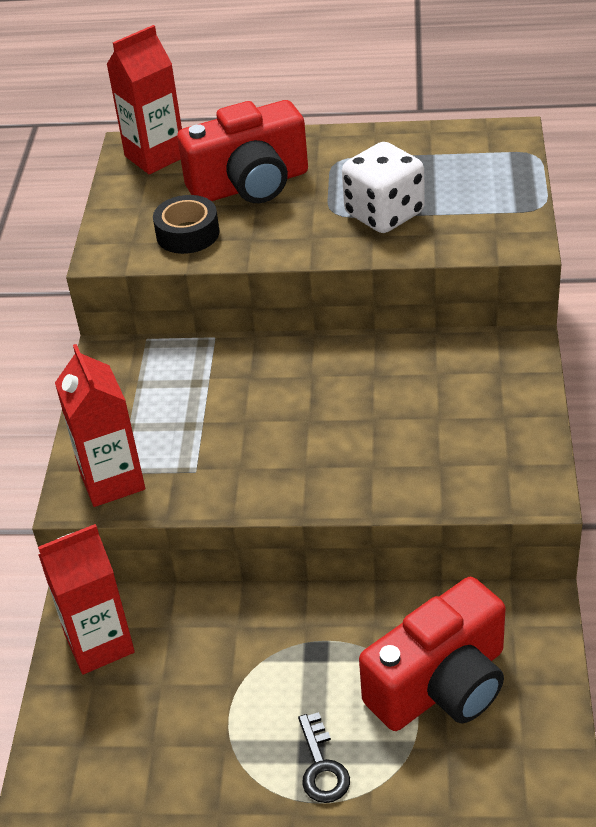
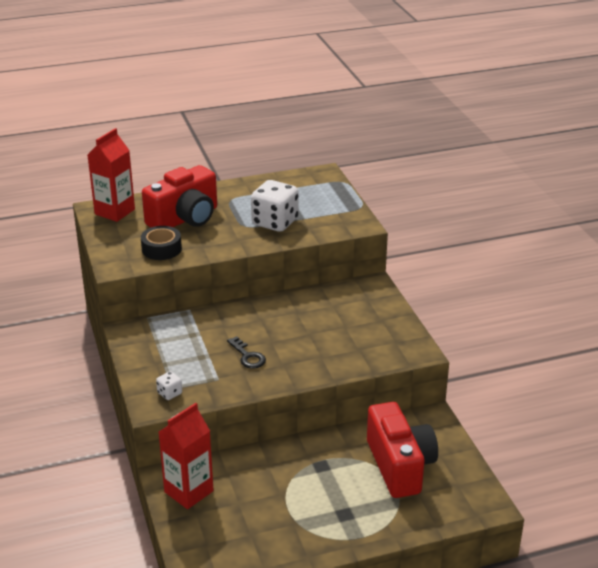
camera: 25 degrees left, 10 degrees down
(112, 480) = (169, 393): red carton -> white dice
(322, 766) = (354, 520): black key -> black key (248, 356)
(441, 685) = (400, 466): red camera -> red camera turned 45 degrees counterclockwise

